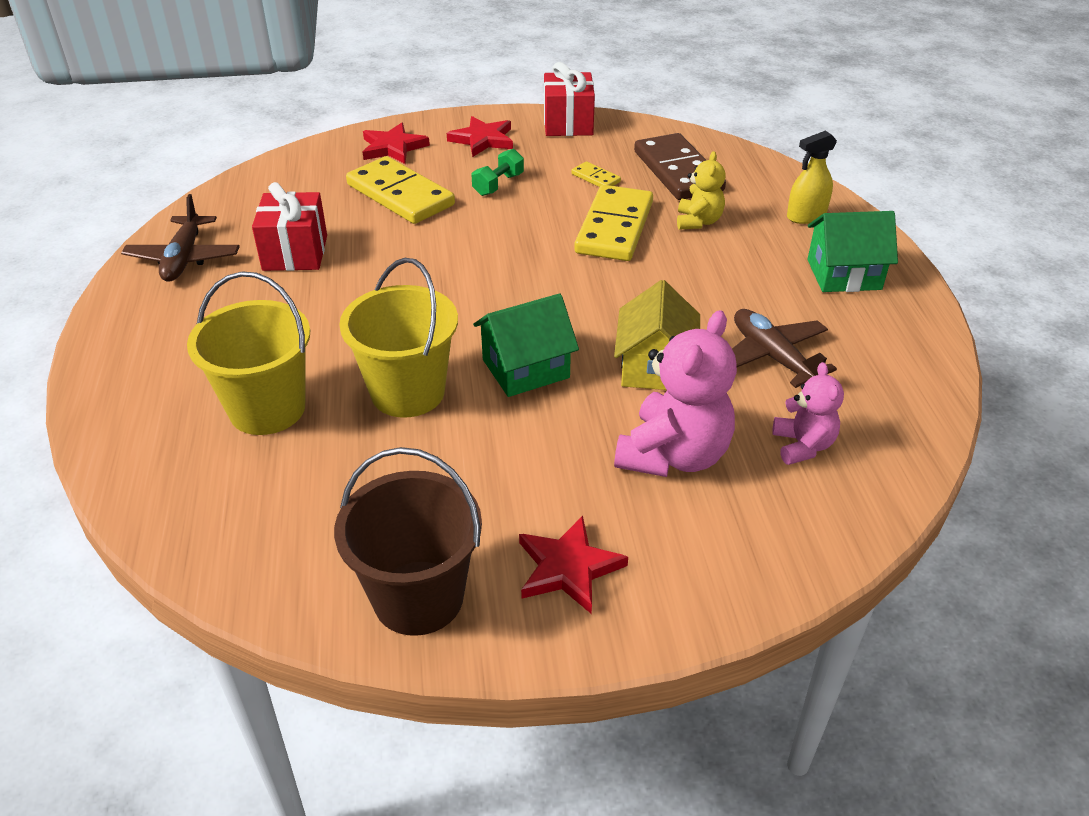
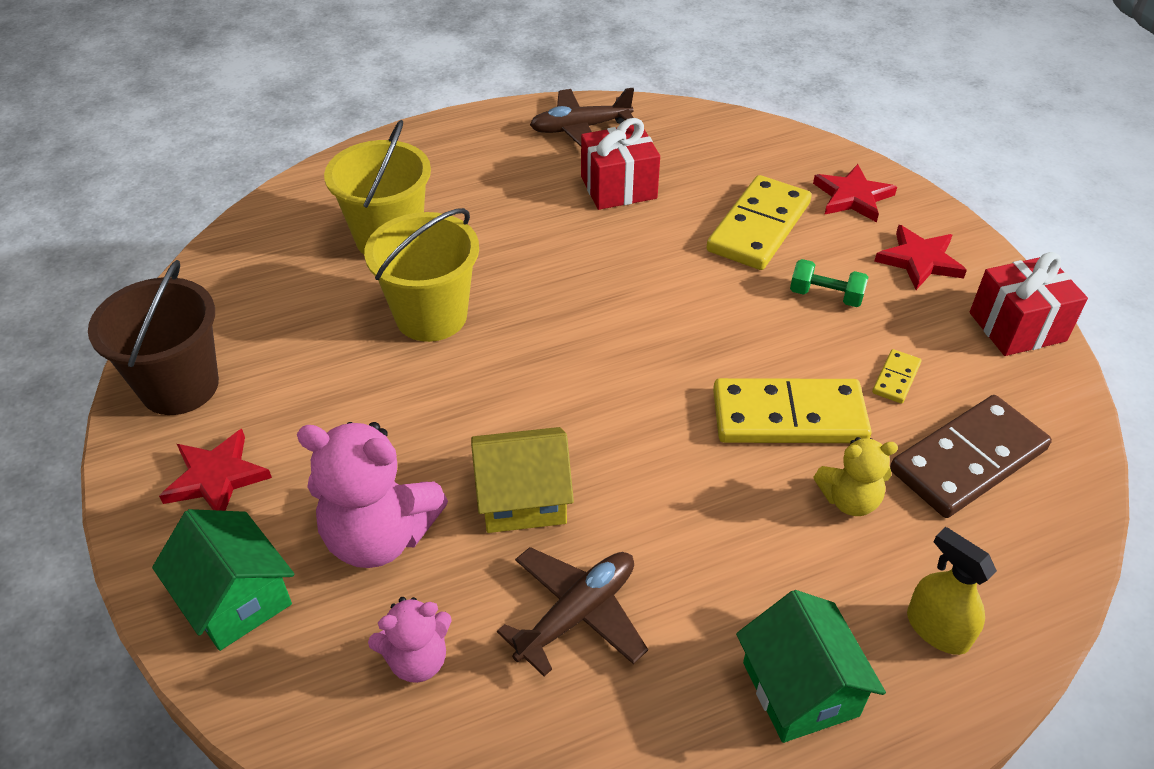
camera: 75 degrees right, 5 degrees up
(525, 369) = (489, 391): green house -> green house (236, 598)

